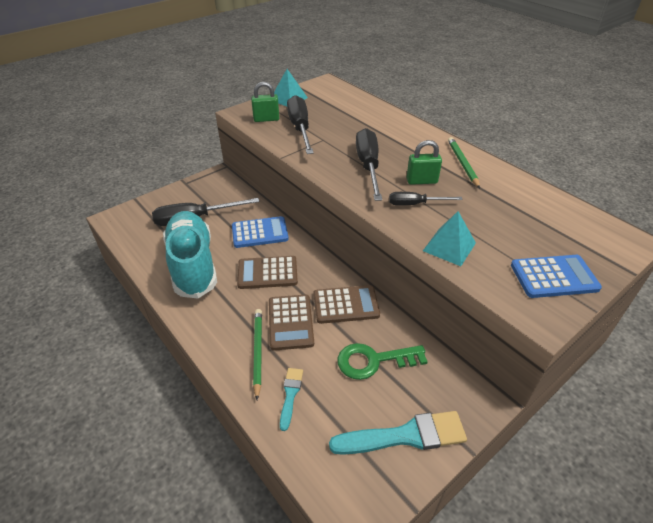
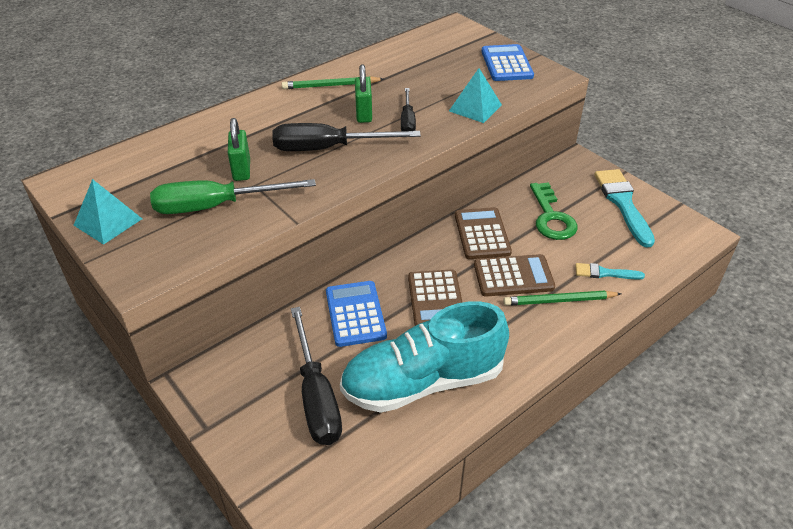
camera: 90 degrees left, 0 degrees up
(266, 119) = (174, 244): green padlock -> green padlock (241, 170)
(300, 128) = (216, 206): black screwdriver -> green screwdriver

